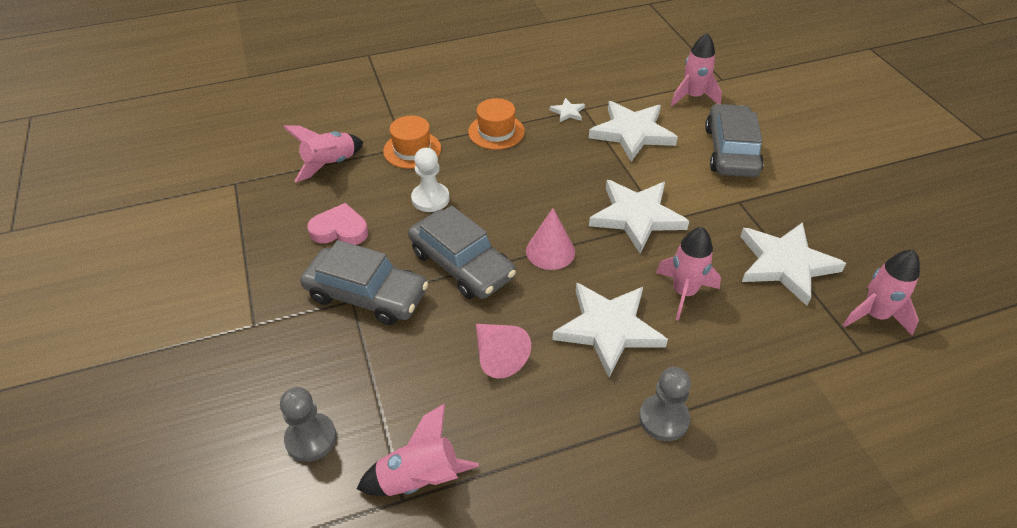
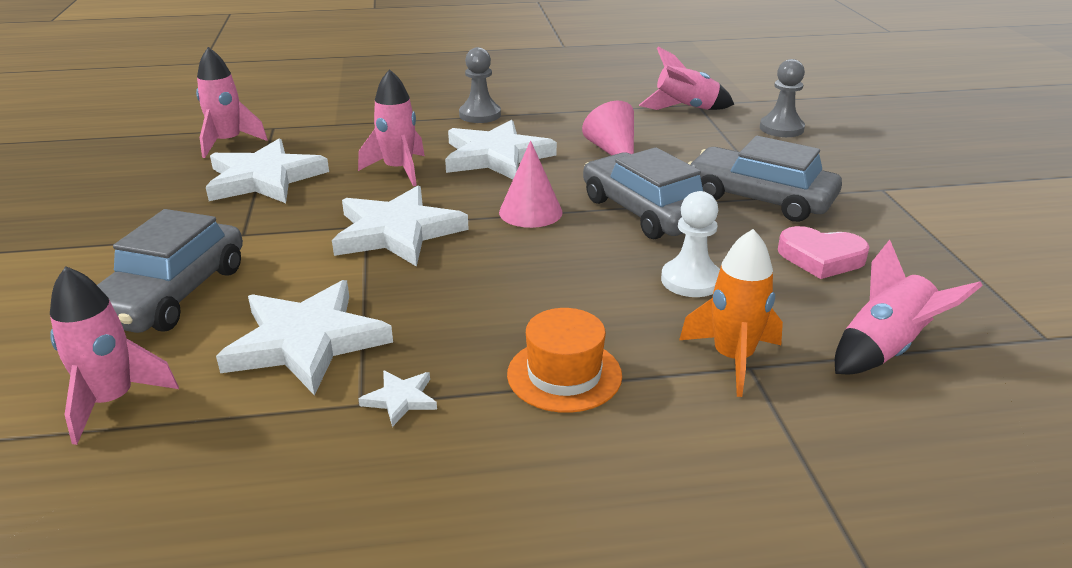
camera: 170 degrees left, 15 degrees down
(412, 150) = (733, 358): orange hat -> orange rocket

